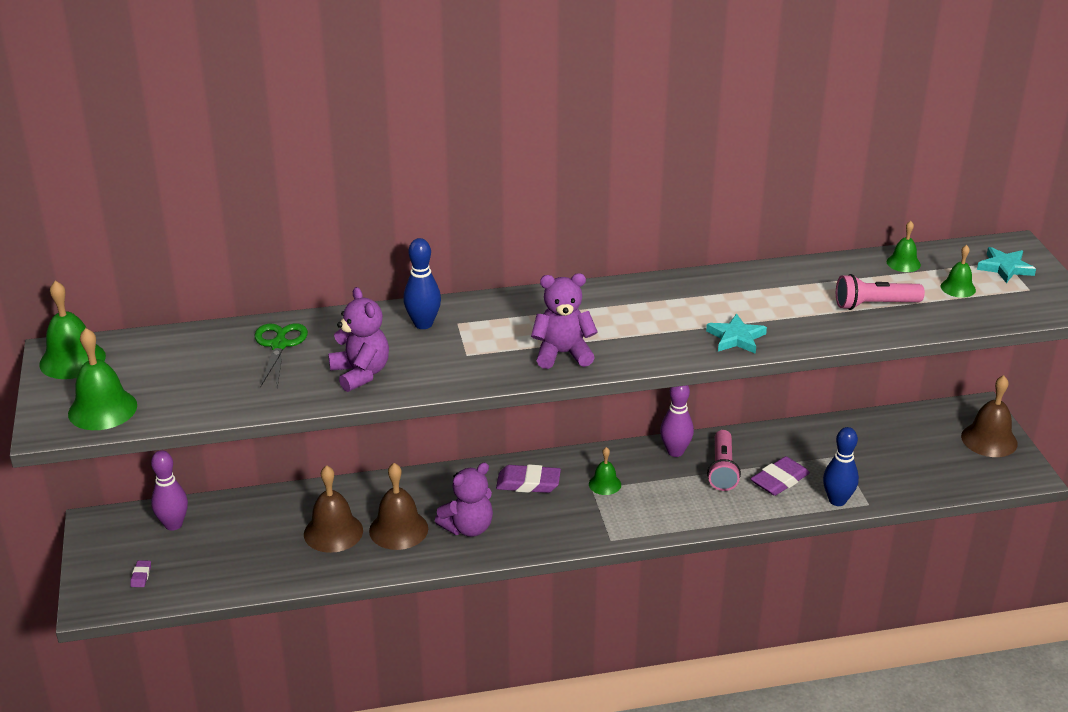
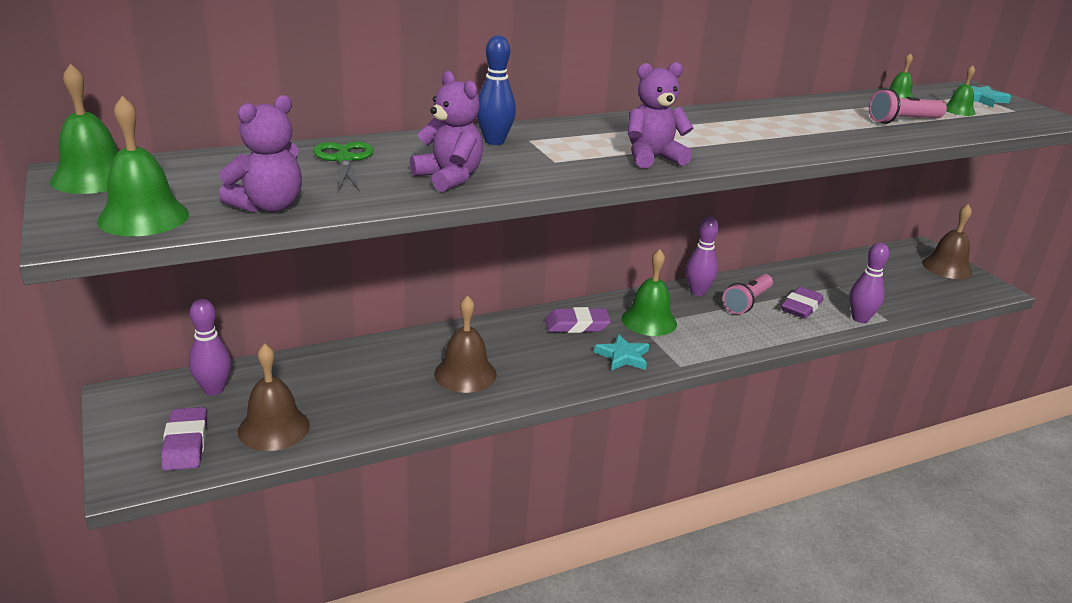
camera: 15 degrees left, 5 degrees down
(141, 576) = (185, 443): purple eraser -> purple eraser, size x2.10
(333, 532) = (396, 382): brown bell -> brown bell (274, 428)
(468, 528) = (536, 367): purple teddy bear -> purple teddy bear (268, 206)
(605, 484) = (649, 321): green bell -> green bell, size x1.74
(722, 470) = (747, 302): pink flashlight -> pink flashlight turned 45 degrees clockwise
(736, 338) = (806, 143): turquoise star -> turquoise star (623, 356)
(837, 500) = (860, 319): blue bowling pin -> purple bowling pin

